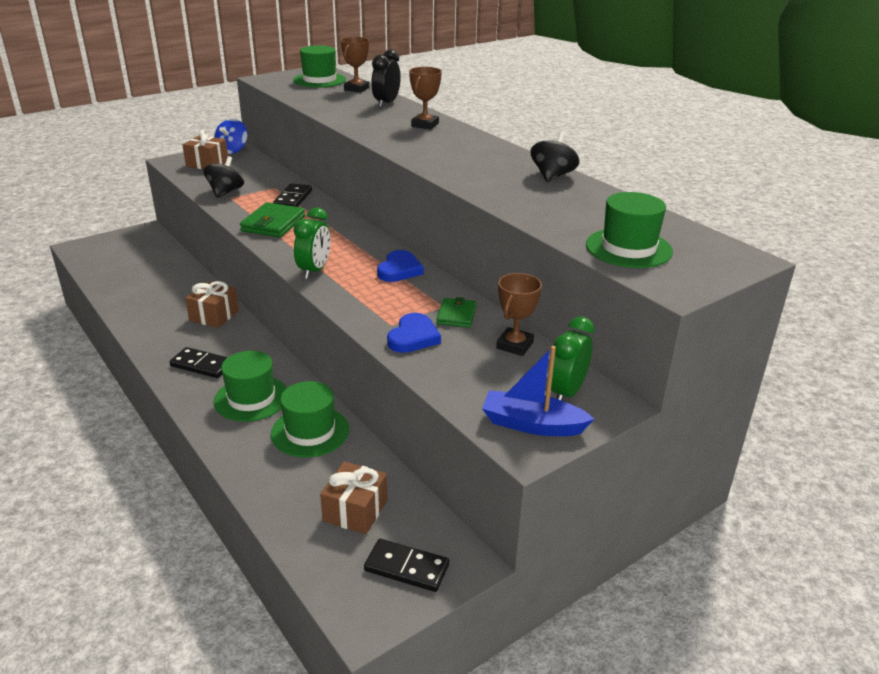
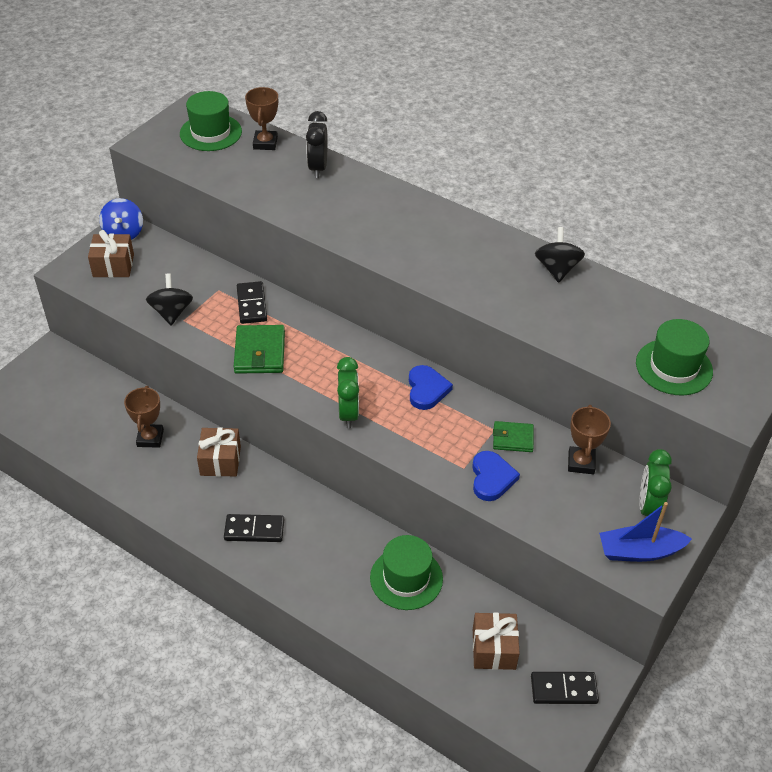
camera: 20 degrees left, 15 degrees up
(251, 398) = (329, 556): green hat -> none
(425, 125) = (384, 203): brown trophy -> brown trophy (150, 438)
(456, 315) = (513, 438): green wallet -> green wallet turned 75 degrees counterclockwise

